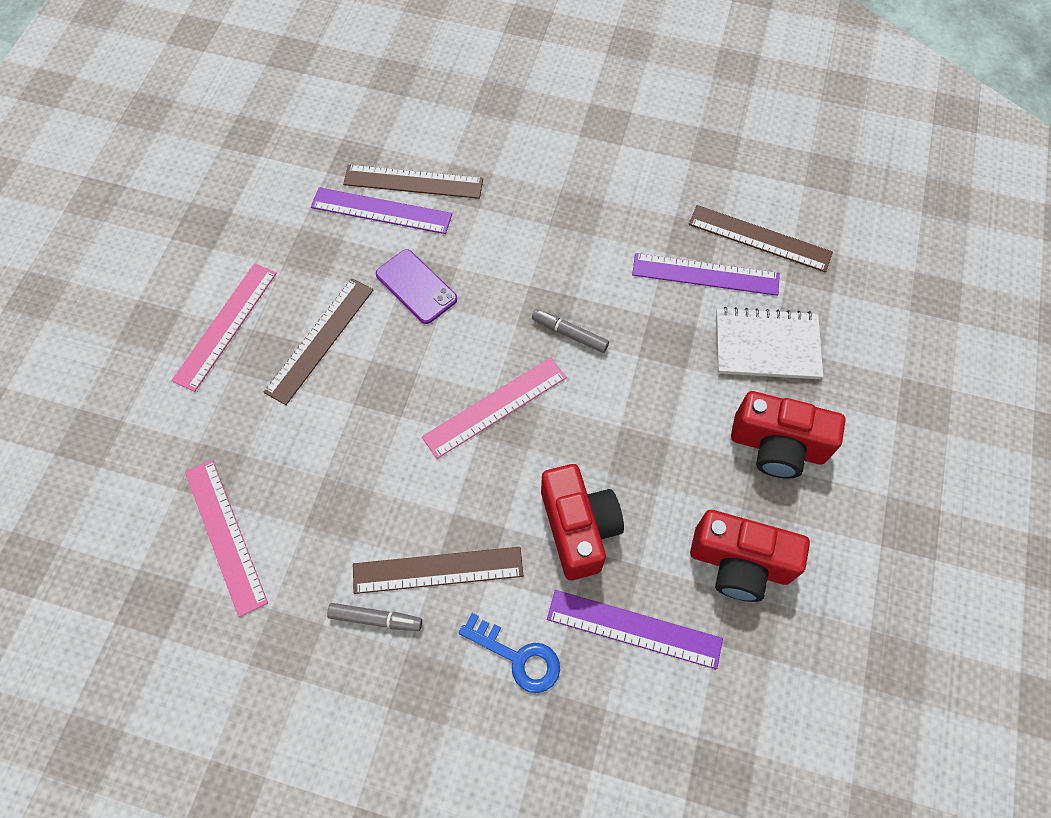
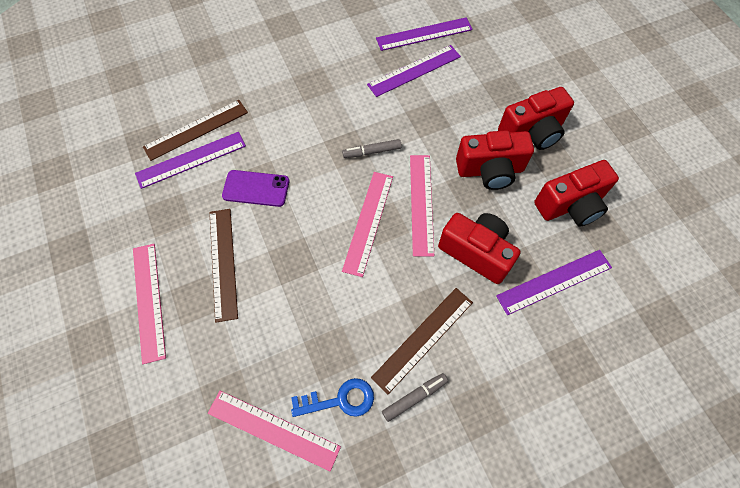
camera: 40 degrees left, 0 degrees up
(518, 657) = (511, 348): blue key -> blue key (340, 400)
(569, 430) = (421, 204): none -> pink ruler
(682, 452) = (490, 170): none -> red camera
(759, 238) = (424, 34): brown ruler -> purple ruler
(766, 345) = (479, 86): white notebook -> none

